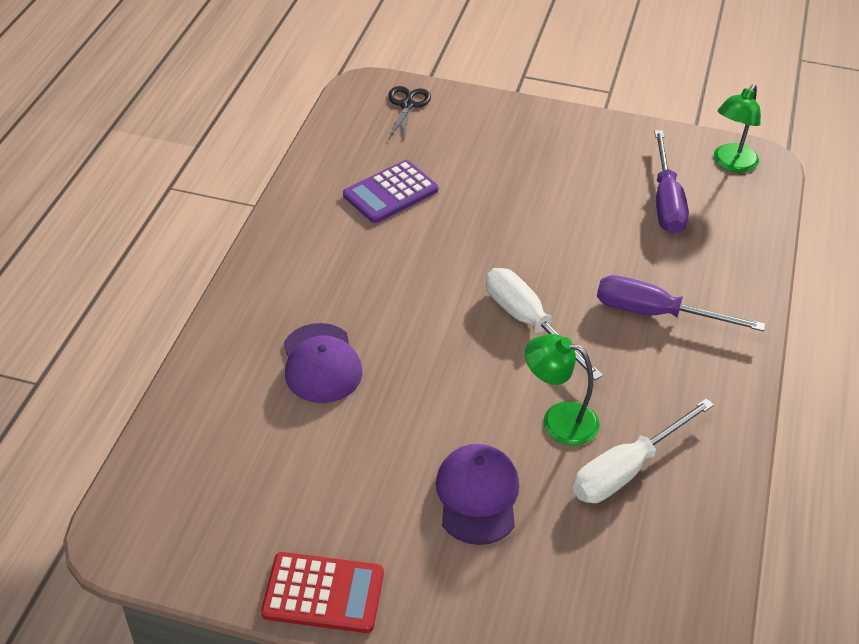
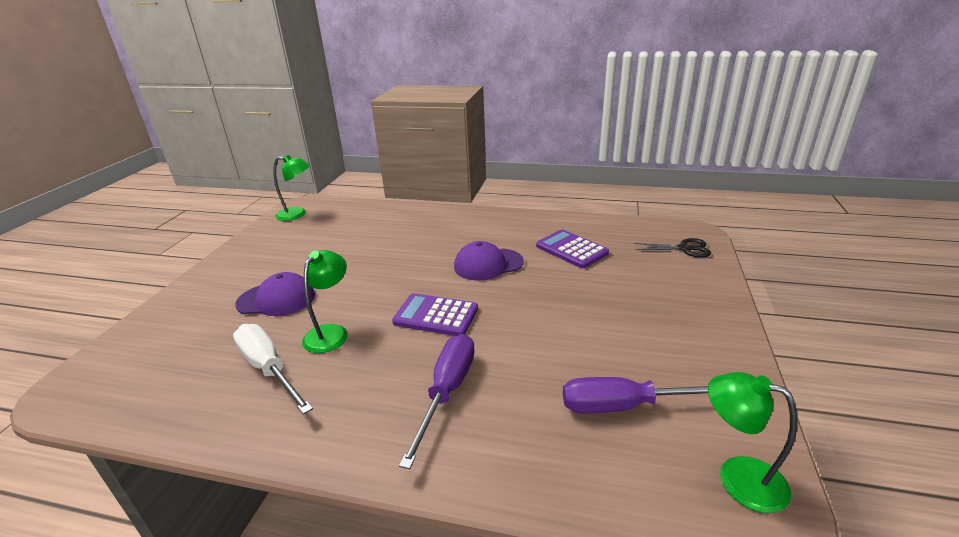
camera: 90 degrees right, 15 degrees down
(167, 532) = (297, 214): none -> green lamp
(321, 363) = (402, 240): purple cap -> purple cap (488, 264)
(323, 593) = (236, 255): red calculator -> none
(528, 322) = (436, 316): white screwdriver -> purple calculator

